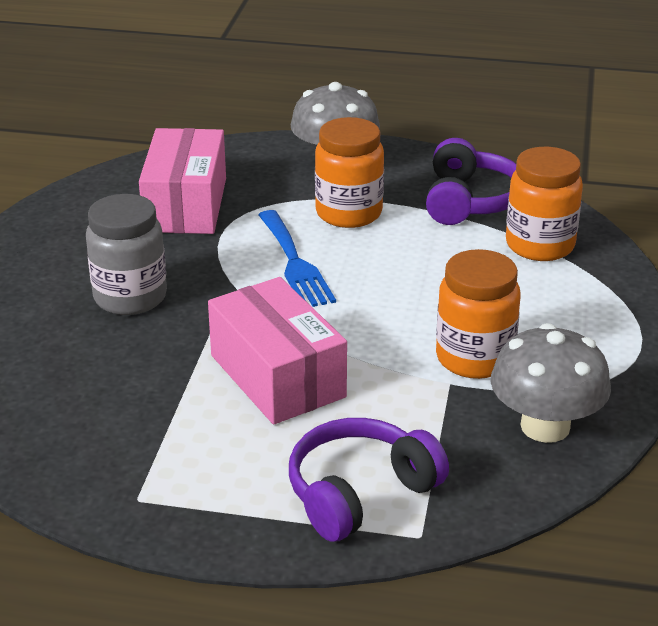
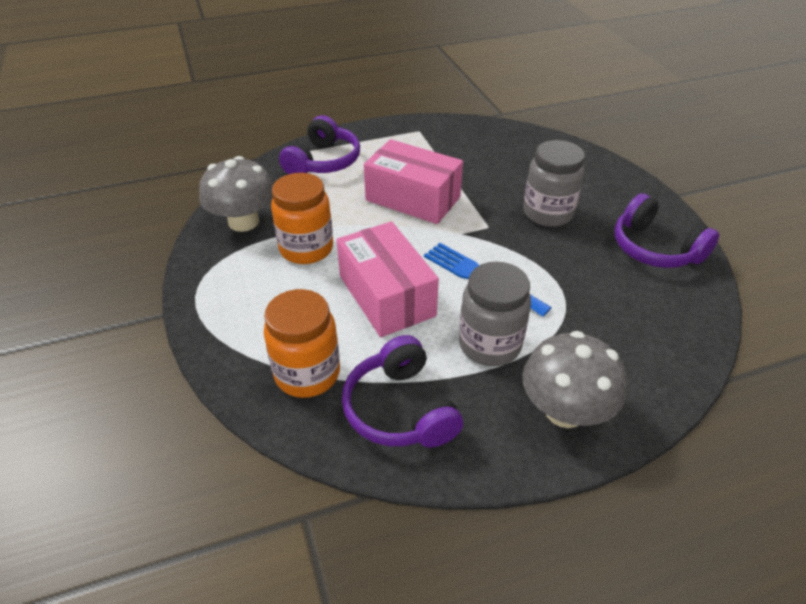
camera: 150 degrees right, 10 degrees up
(75, 227) = (655, 248): none -> purple headphones
(185, 205) = (616, 299): pink box -> pink box (386, 296)
(348, 213) = (489, 344): orange jar -> grey jar

